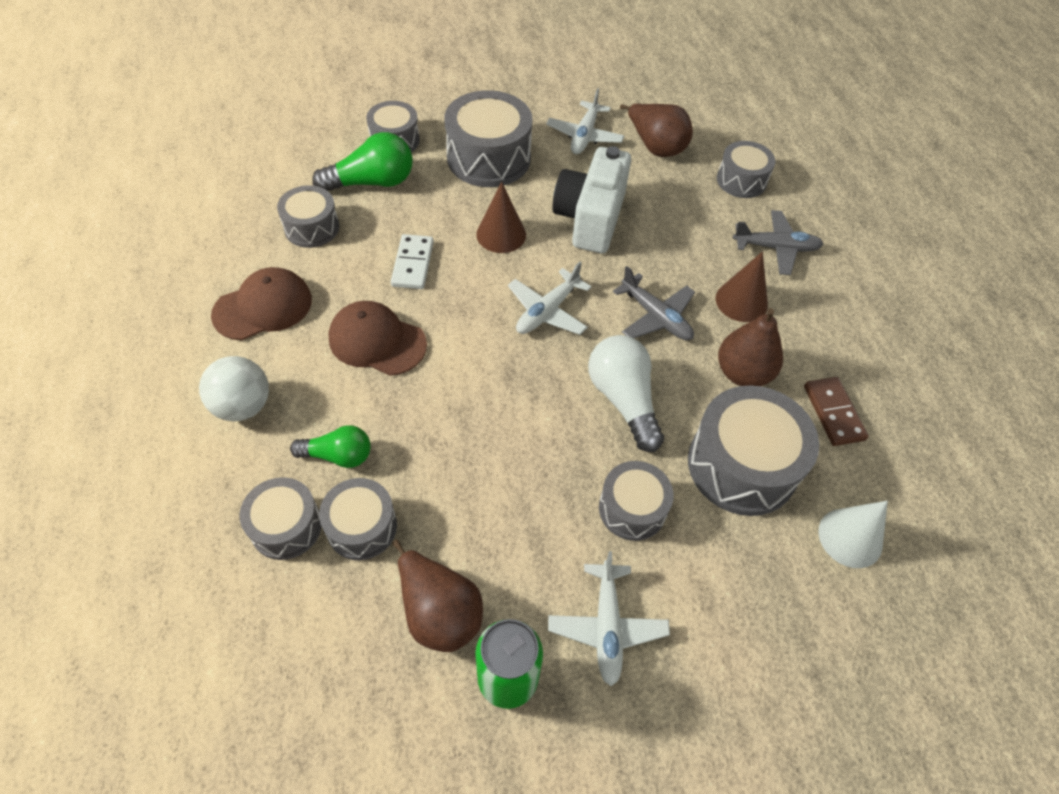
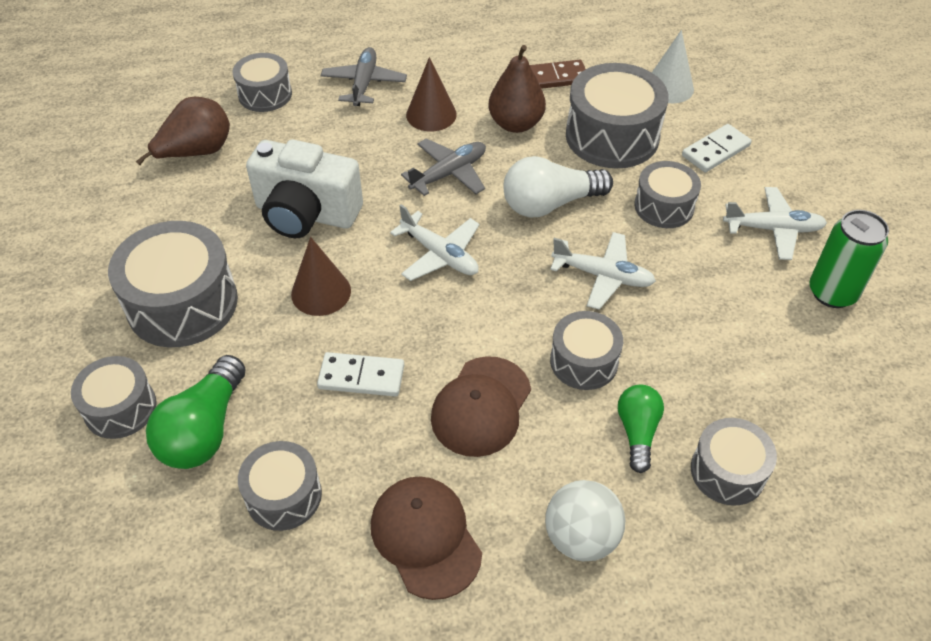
camera: 85 degrees left, 5 degrees down
(362, 527) = (716, 404): grey drum -> grey drum (584, 361)
(372, 182) = (204, 430): green light bulb -> green light bulb turned 150 degrees counterclockwise
(439, 611) = (787, 339): brown pear -> none
(584, 136) = (162, 211): white plane -> white plane (603, 276)
(738, 579) = (715, 151): none -> white domino

